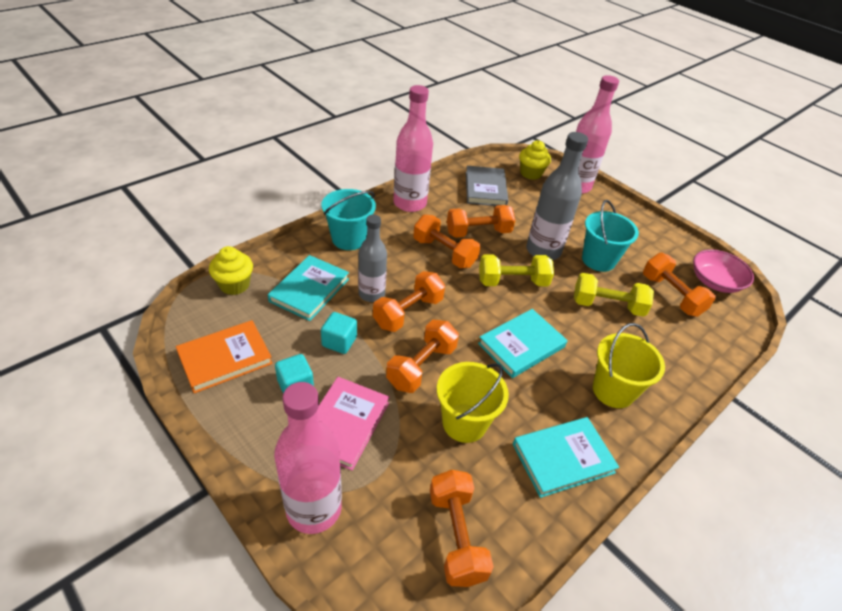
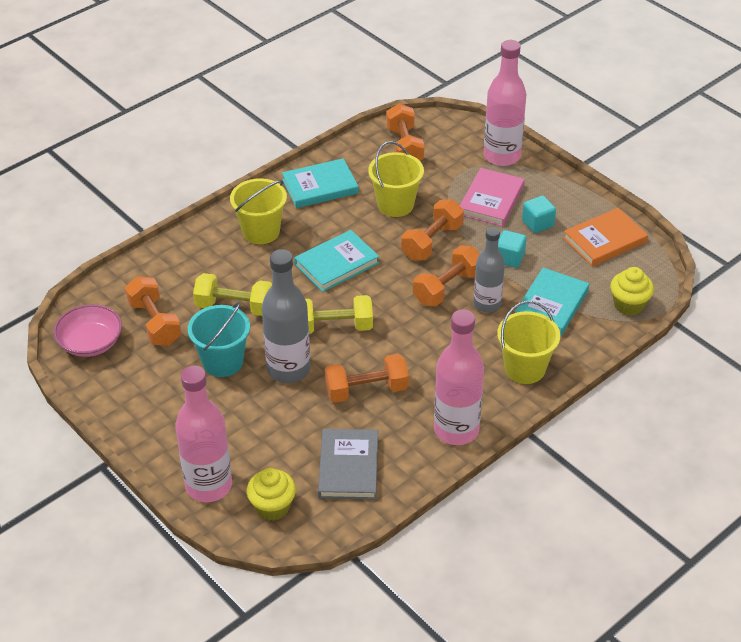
camera: 175 degrees left, 0 degrees up
(349, 239) = (525, 368): turquoise bucket -> yellow bucket
(444, 253) = (410, 358): orange dumbbell -> none

